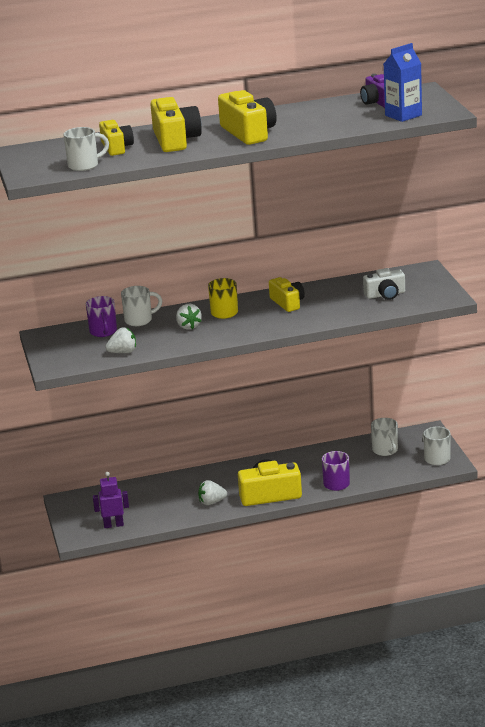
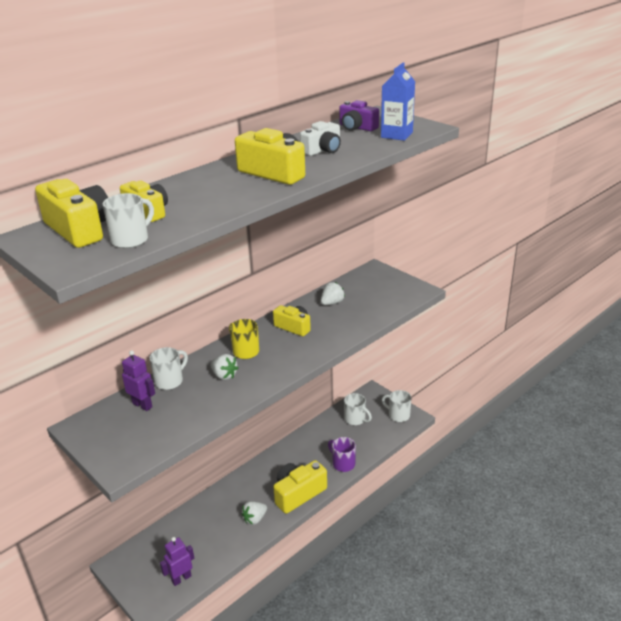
camera: 30 degrees left, 5 degrees up
(103, 332) = (142, 405): purple mug -> purple robot
(123, 352) = (182, 425): white strawberry -> white strawberry (332, 303)
(175, 140) = (205, 192): yellow camera -> yellow camera (79, 229)
(385, 295) = (367, 299): white camera -> white camera (323, 150)

